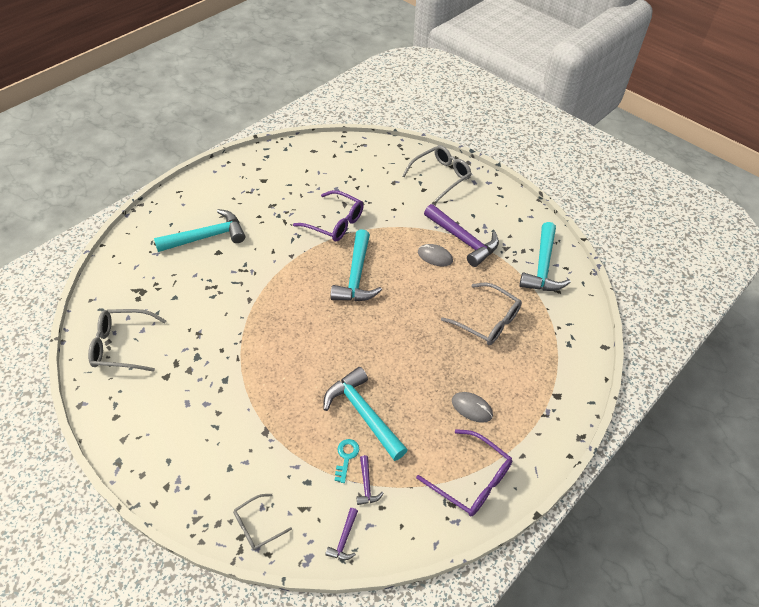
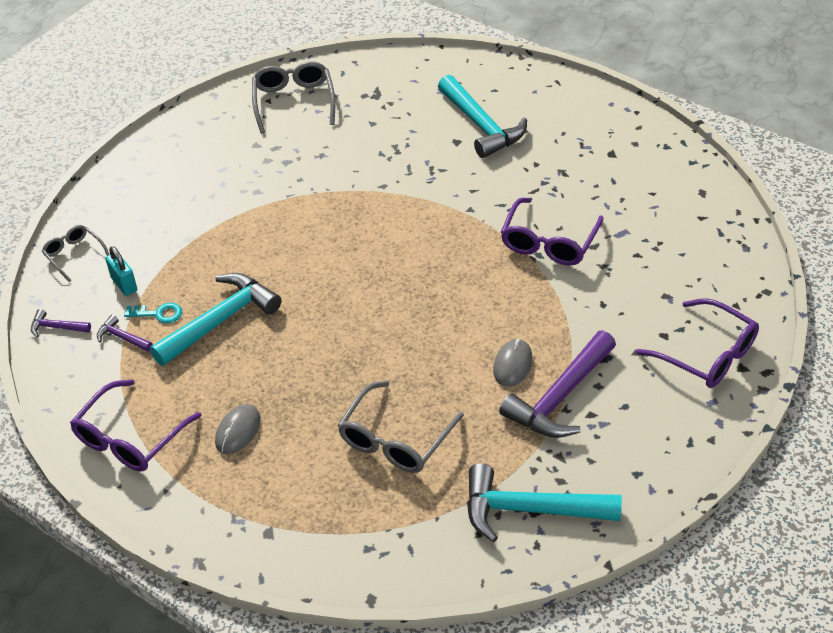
camera: 85 degrees right, 5 degrees down
(306, 483) = (124, 284): none -> turquoise padlock
(356, 276) = (448, 281): turquoise hammer -> none
(367, 485) = (122, 337): purple hammer -> purple hammer turned 45 degrees clockwise
(441, 176) = (707, 354): grey glasses -> purple glasses

